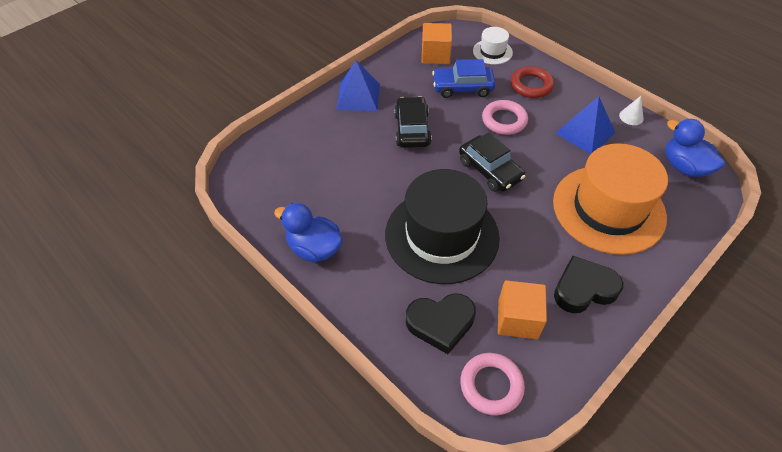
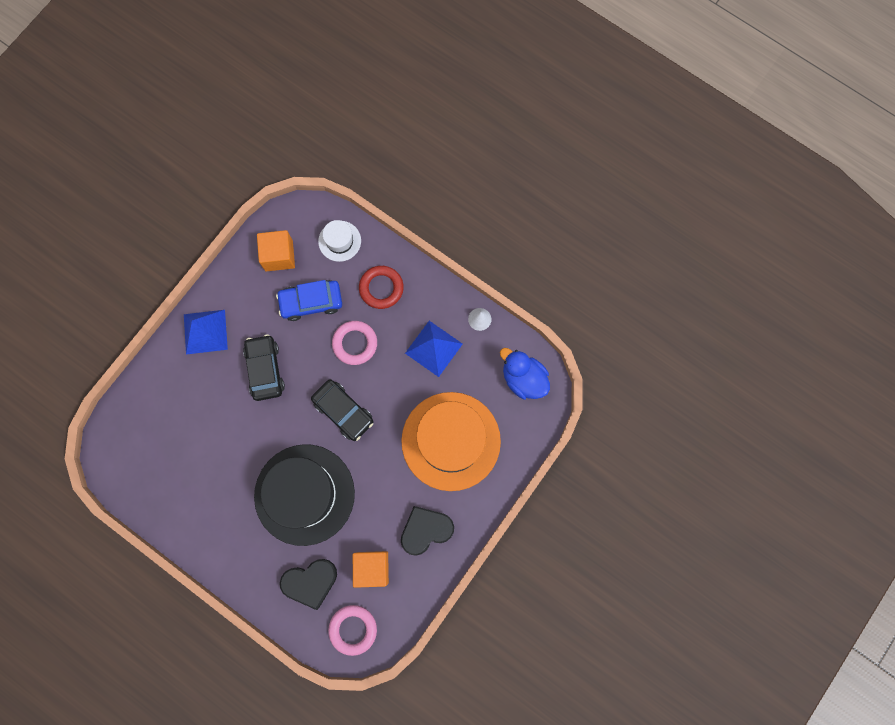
camera: 10 degrees left, 25 degrees up
(314, 248) = (195, 526): blue duck -> none

